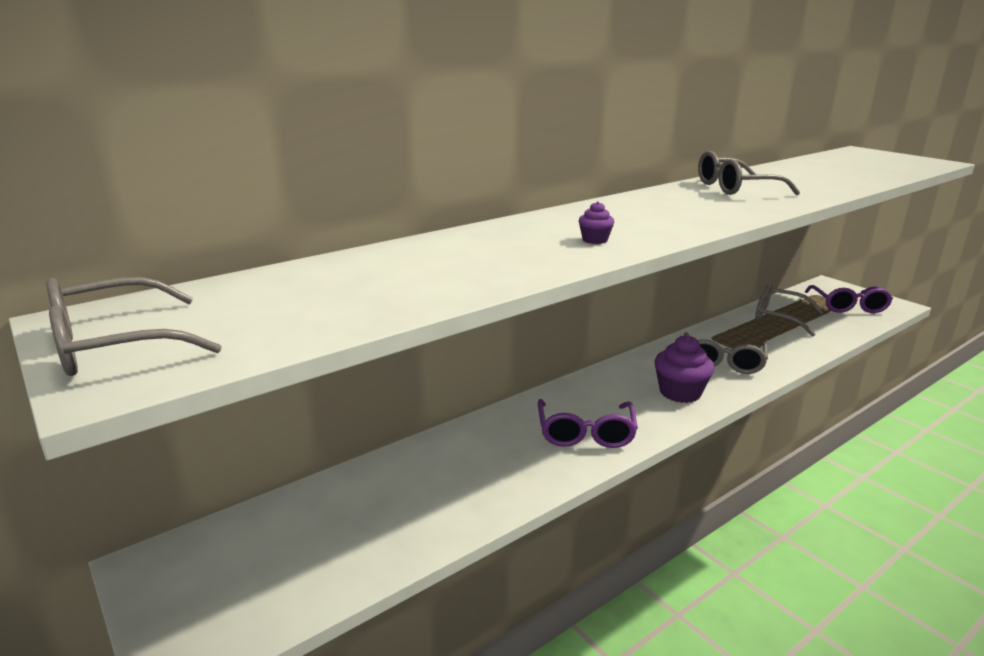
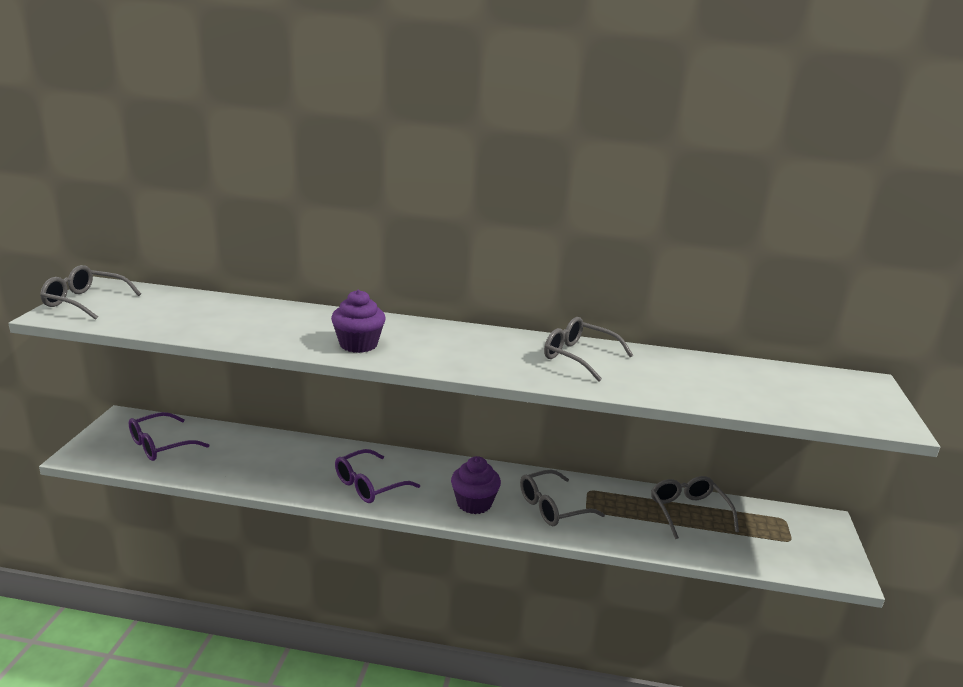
camera: 45 degrees right, 0 degrees up
(595, 240) = (358, 344): purple cupcake -> purple cupcake, size x2.09
(848, 306) = (787, 544): purple glasses -> purple glasses (161, 445)

